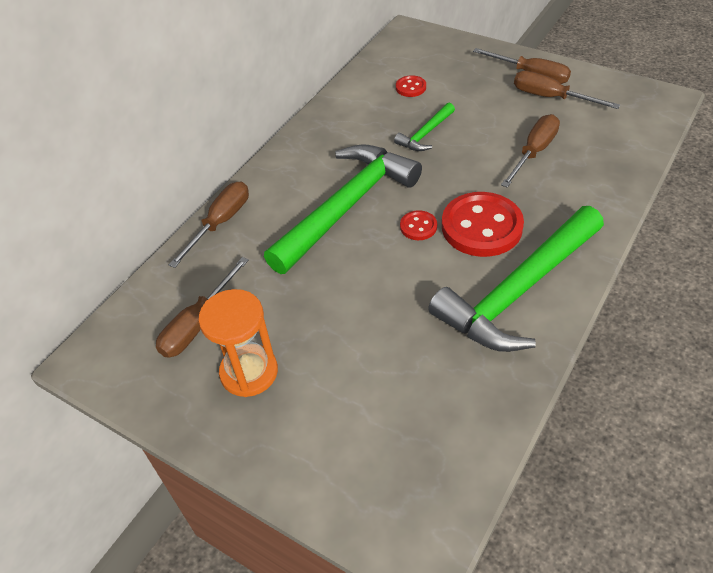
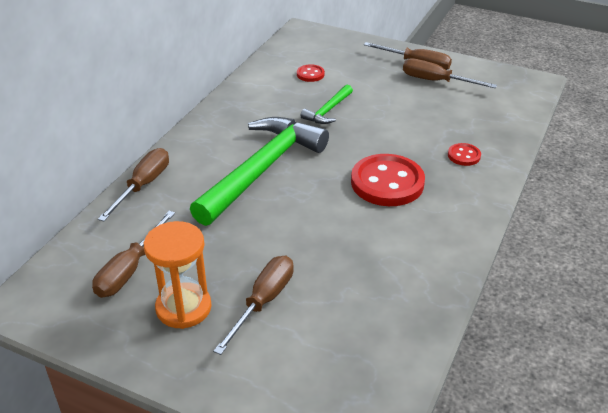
camera: 10 degrees left, 10 degrees down
(418, 226) = (330, 184): red button -> red button (464, 156)
(519, 291) = (427, 232): green hammer -> none
(534, 152) = (426, 123): brown screwdriver -> brown screwdriver (263, 302)

